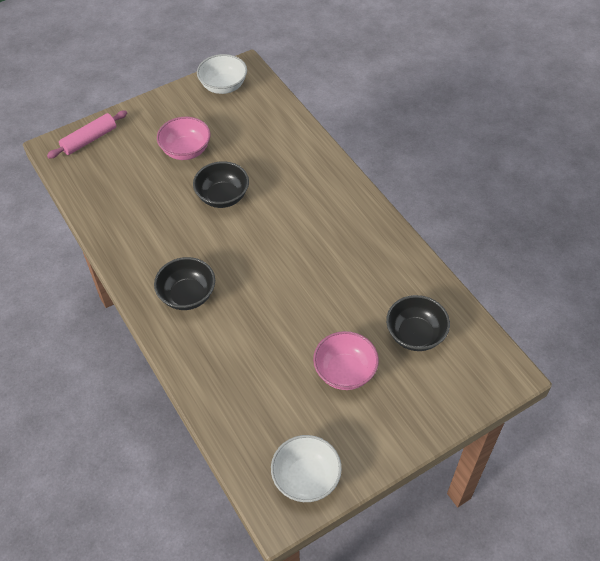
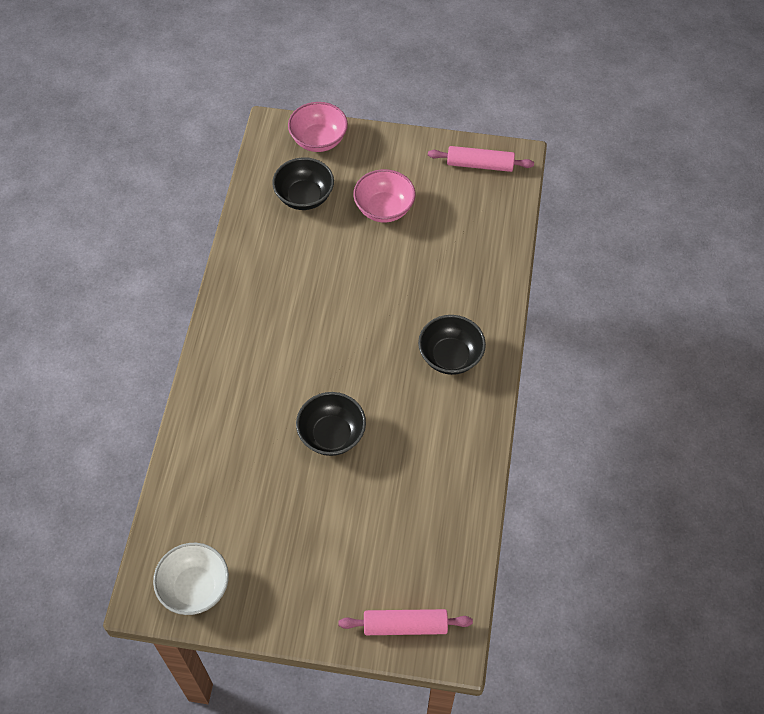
camera: 140 degrees left, 5 degrees up
(186, 150) = (316, 523): pink bowl -> pink bowl (318, 140)
(306, 478) = (480, 165): white bowl -> pink rolling pin

